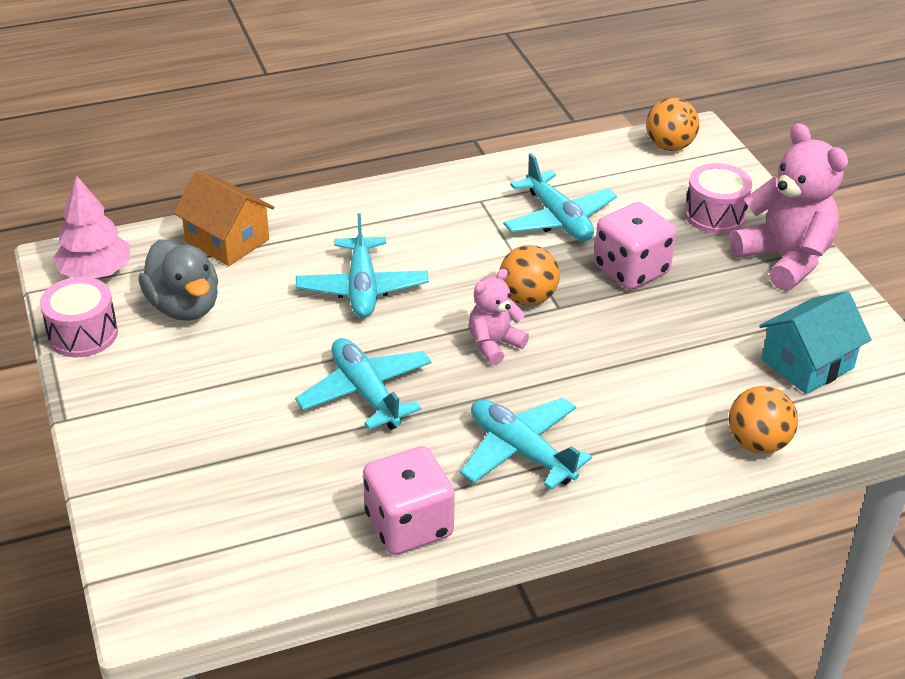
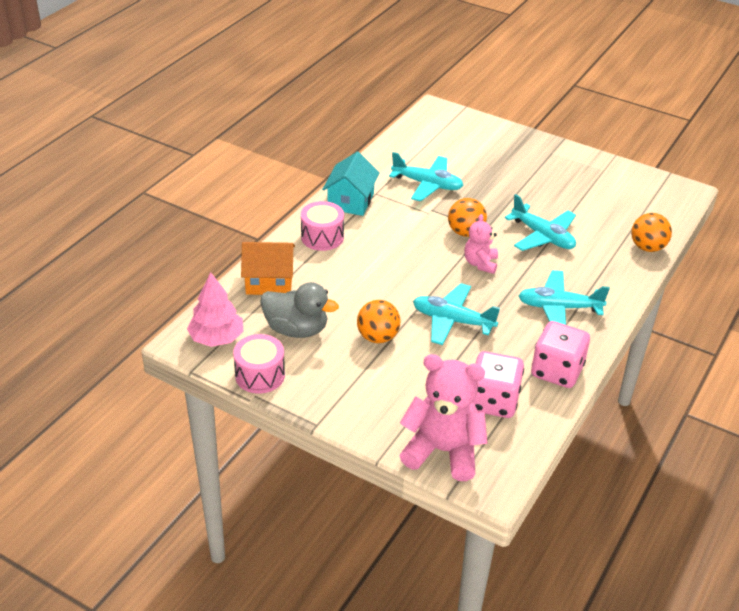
camera: 40 degrees left, 0 degrees up
(362, 288) = (378, 269): turquoise plane -> turquoise plane (543, 236)
(631, 270) = (494, 194): pink dice -> pink dice (493, 401)
(669, 146) = (431, 121): orange ball -> orange ball (377, 337)
(715, 215) = (496, 148): pink drum -> pink drum (322, 237)
(785, 259) = (553, 155): pink teddy bear -> pink teddy bear (443, 451)
(807, 364) = (622, 200): turquoise house -> turquoise house (351, 201)

